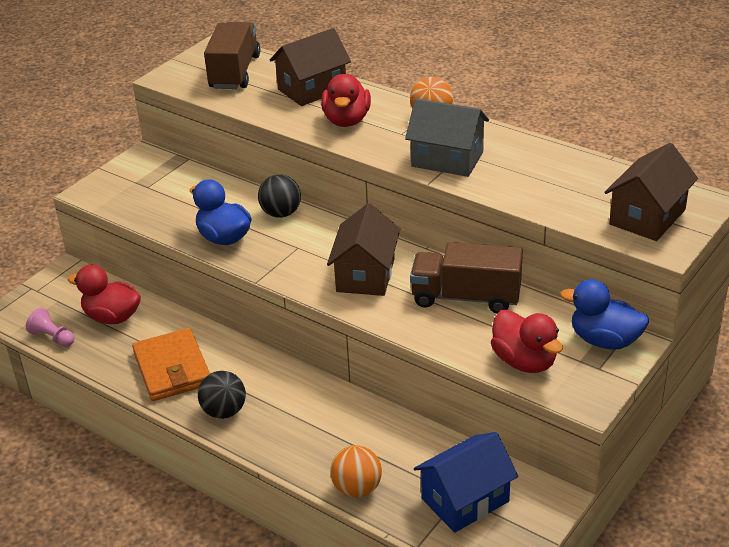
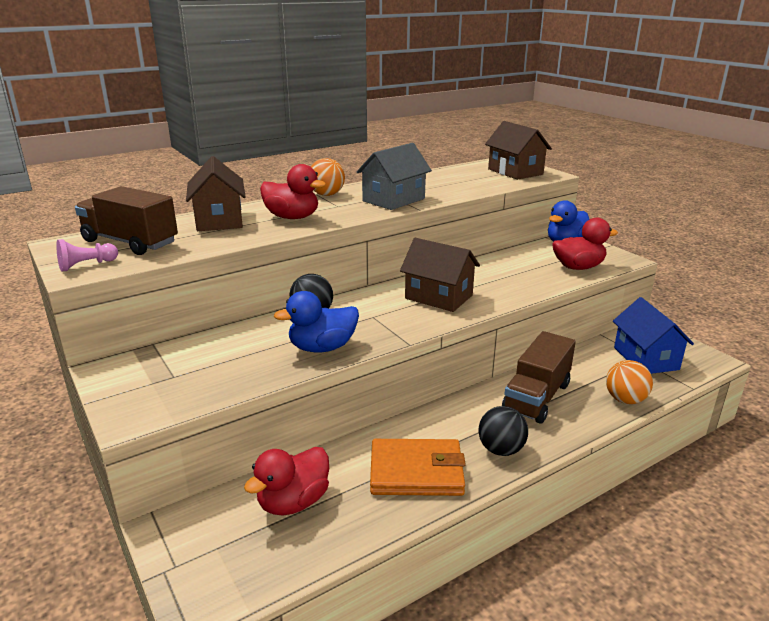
camera: 70 degrees left, 10 degrees down
(52, 337) = (291, 564): pink pawn -> pink pawn (86, 265)
(466, 297) = (494, 270): brown truck -> brown truck (536, 397)

